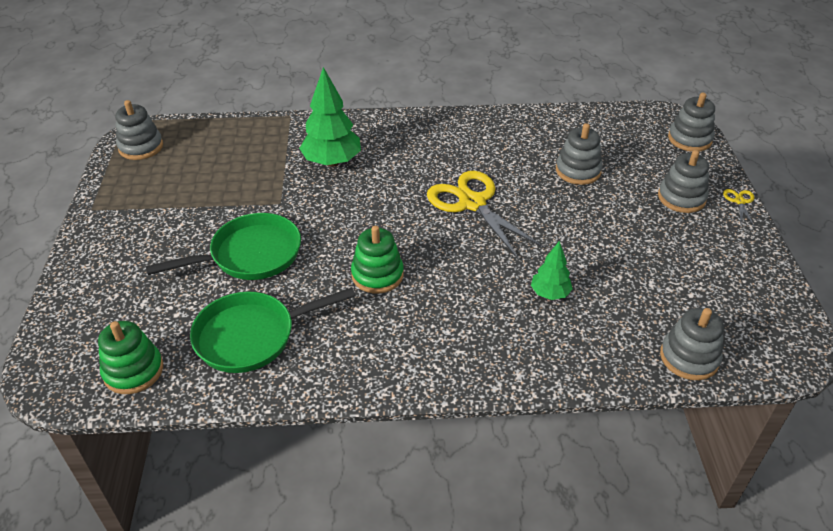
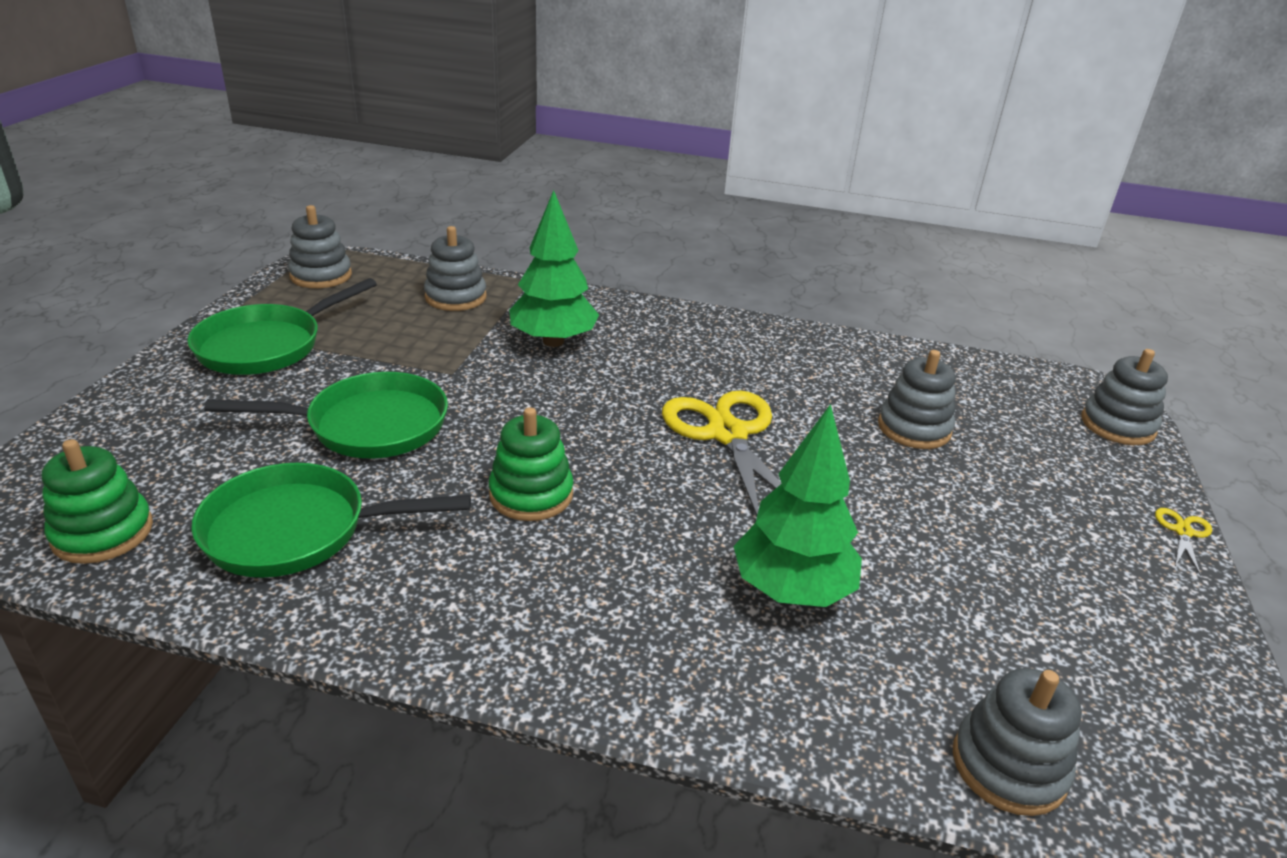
camera: 15 degrees right, 10 degrees down
(142, 213) = (266, 345): none -> green pan
(549, 293) = (791, 590): green tree -> green tree, size x1.77
(681, 198) = (1077, 503): grey stacking toy -> grey stacking toy (456, 297)

